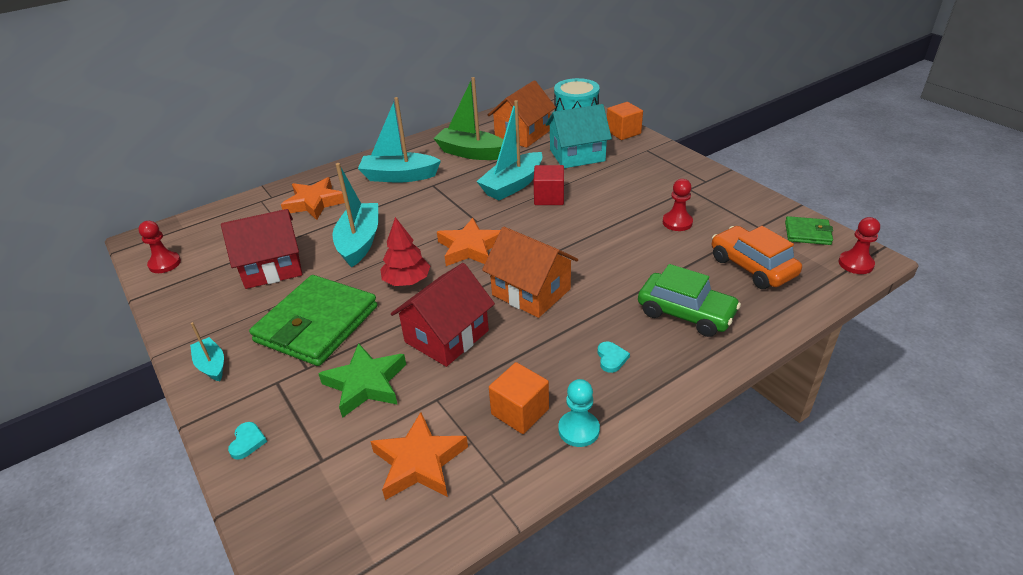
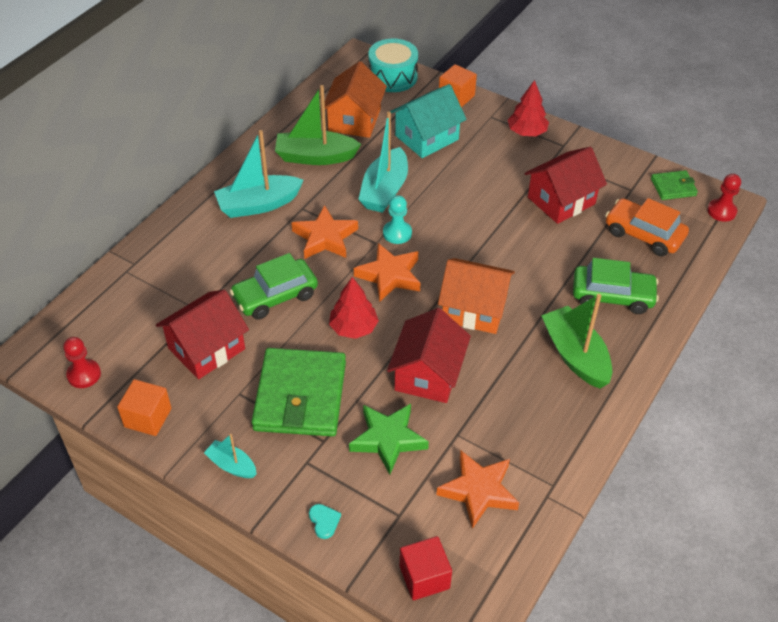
camera: 25 degrees left, 10 degrees up
(314, 203) = (190, 260): orange star -> orange star (325, 237)
(359, 242) = (275, 296): turquoise boat -> green car
(520, 411) = (530, 424): orange cube -> orange cube (148, 418)
(549, 197) = (429, 198): red cube -> red cube (424, 577)
(578, 430) = (583, 425): turquoise pawn -> turquoise pawn (397, 233)
(611, 358) = (575, 355): turquoise heart -> green boat
(674, 166) = (526, 132): none -> red tree
(677, 222) = (561, 201): red pawn -> red house

